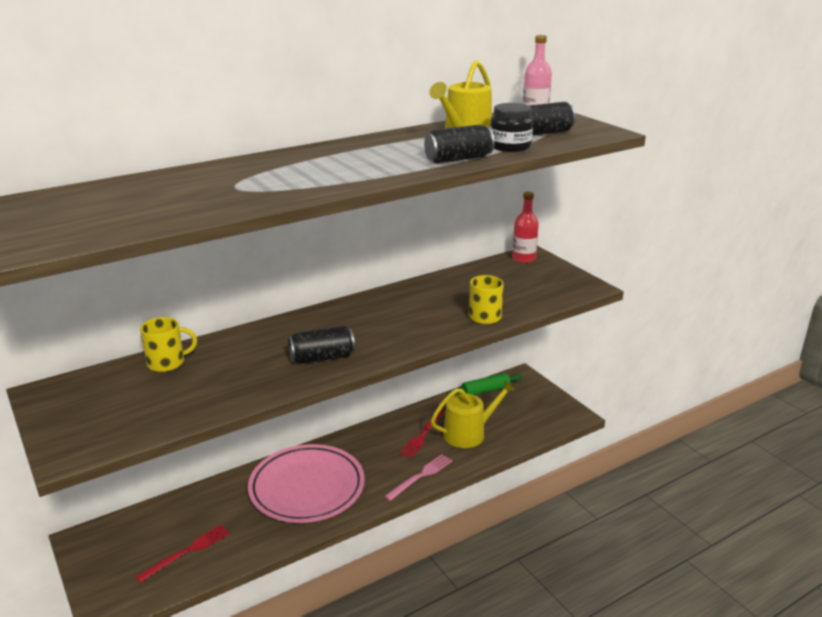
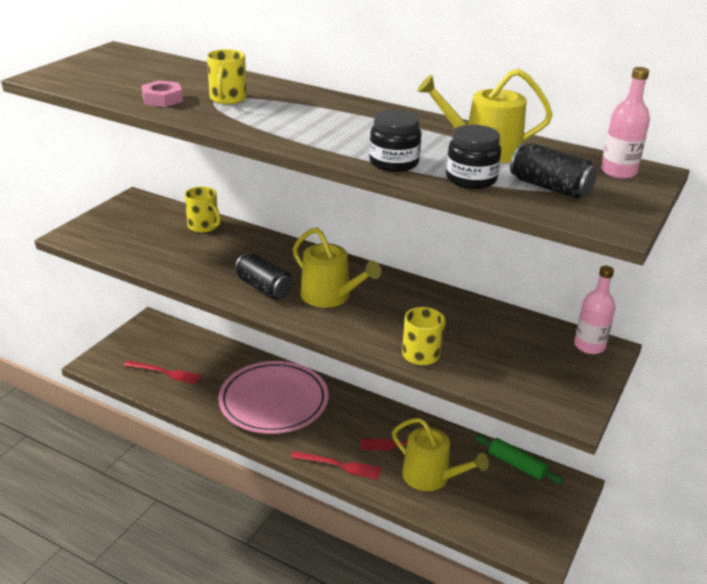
camera: 60 degrees right, 5 degrees up
(197, 206) = (162, 99): none -> pink nut
(240, 183) = (227, 99): none -> yellow mug
(369, 331) = (330, 296): none -> yellow watering can
(421, 476) = (339, 465): pink fork -> red fork
(458, 159) = (394, 163): black can -> black jar
(523, 258) = (589, 346): red bottle -> pink bottle

